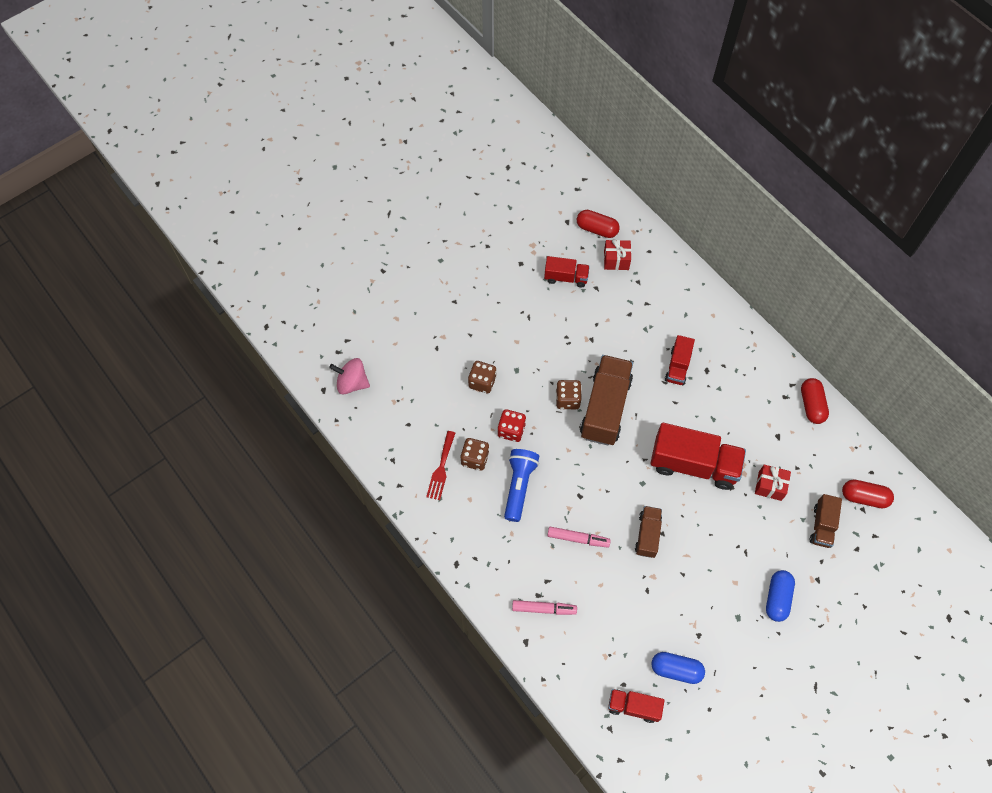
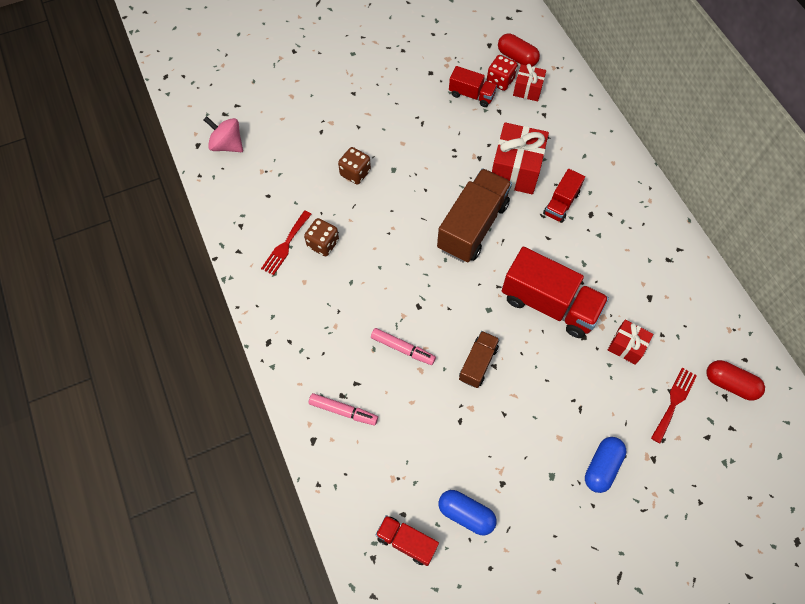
camera: 15 degrees right, 0 degrees up
(511, 430) = (369, 225): red dice -> red dice (500, 81)
(519, 486) = (358, 281): blue flashlight -> none
(567, 399) = (436, 209): brown dice -> none
(628, 343) = (515, 170): none -> red gift
(811, 405) = (695, 274): red capsule -> none
(822, 525) = (674, 402): brown truck -> red fork

